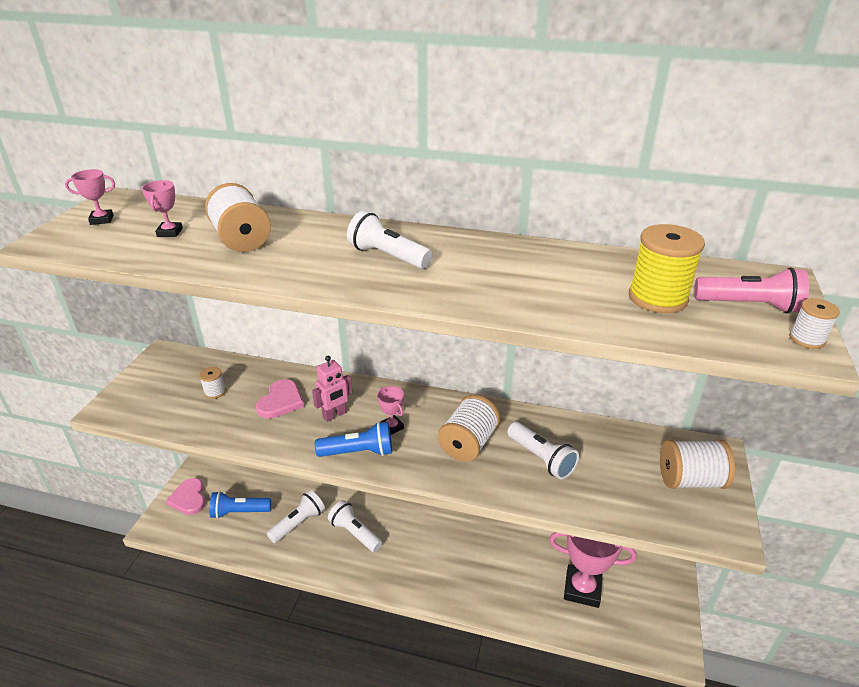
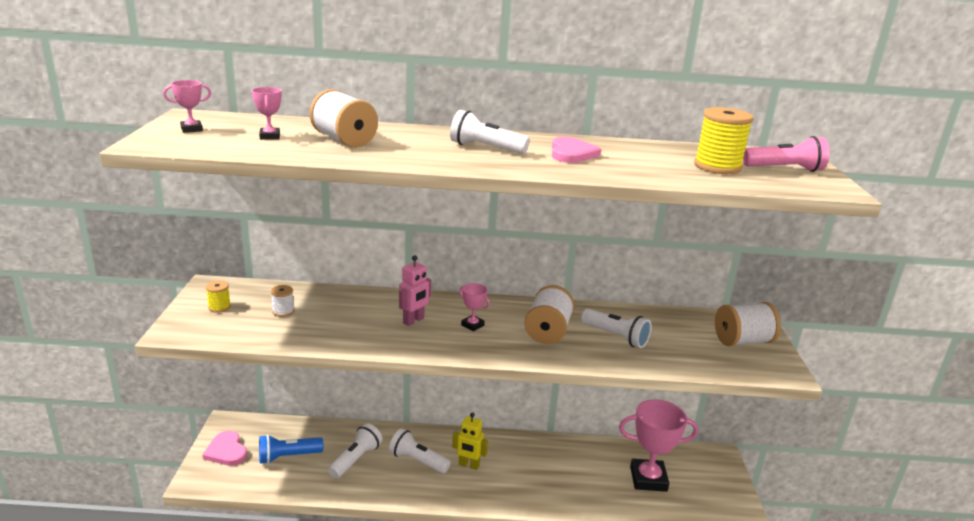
camera: 15 degrees left, 10 degrees down
(160, 381) = (219, 307): none -> yellow spool
(281, 401) = (355, 314): pink heart -> pink heart (571, 153)
(358, 452) = (450, 345): blue flashlight -> none
(402, 545) = (469, 465): none -> yellow robot
(806, 339) = (834, 184): white spool -> none

